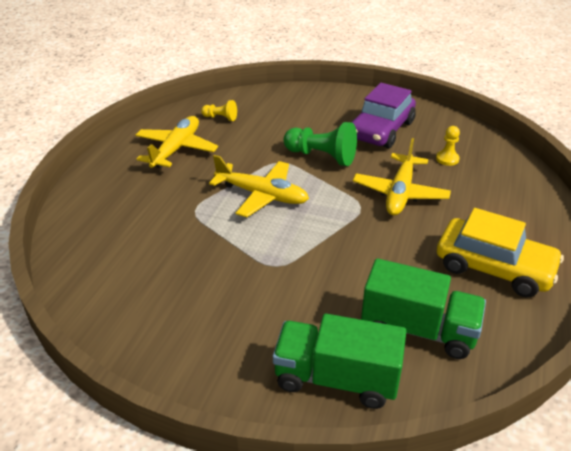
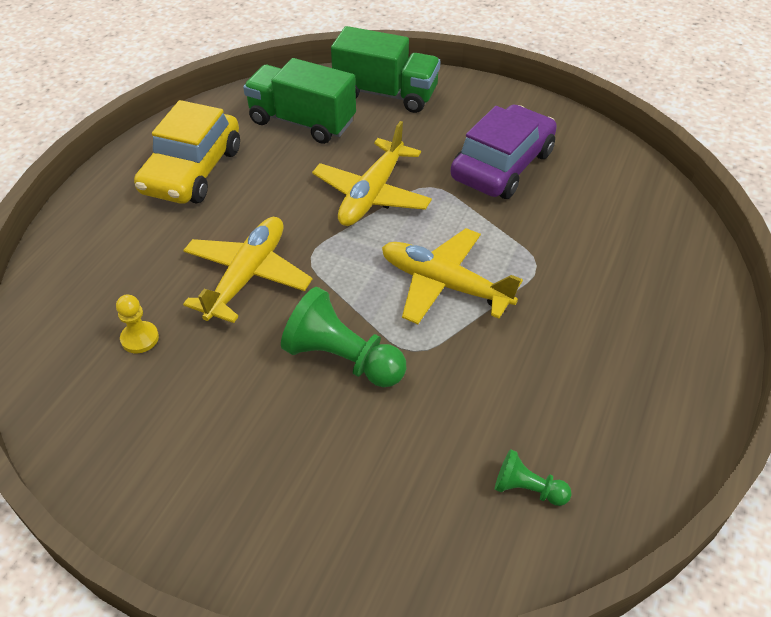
camera: 175 degrees left, 10 degrees up
(176, 149) = (594, 395): yellow plane -> yellow plane (372, 194)
(220, 118) = (527, 489): yellow pawn -> green pawn
(381, 130) = (215, 423): purple car -> purple car (502, 165)
(494, 267) = (192, 171): yellow car -> yellow car turned 105 degrees counterclockwise

